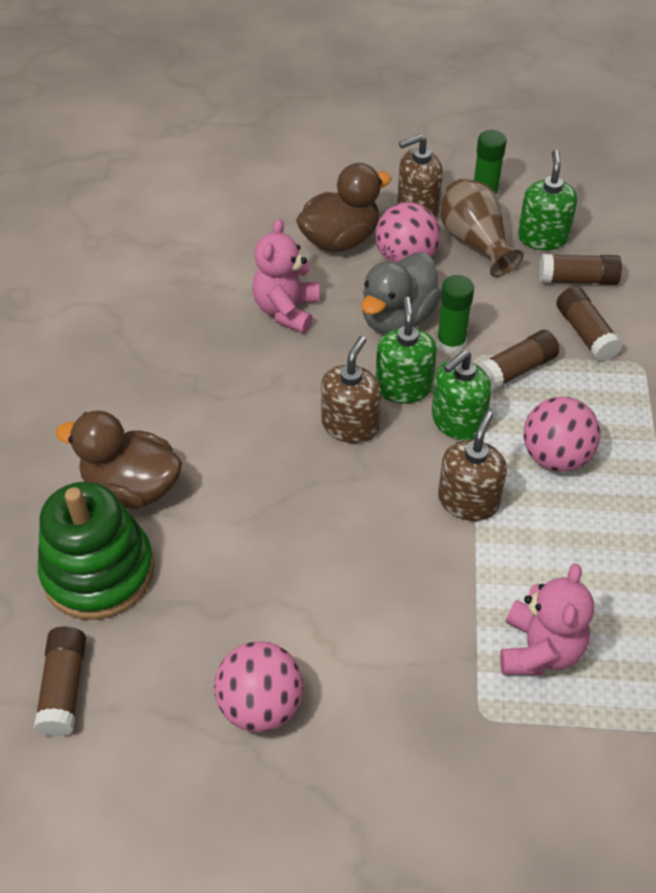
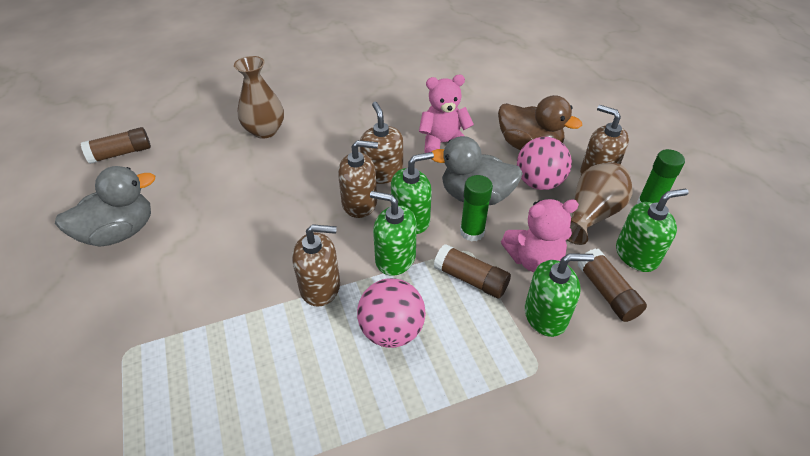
camera: 65 degrees right, 5 degrees down
(99, 571) = (201, 139): green stacking toy -> none
(132, 487) = (265, 130): brown duck -> brown vase
(261, 705) = (120, 232): pink ball -> grey duck
(307, 386) = (382, 173): none -> brown soap dispenser
(539, 650) = (191, 372): pink teddy bear -> pink teddy bear (534, 260)
(585, 333) = (546, 315): brown glue stick -> green soap dispenser

